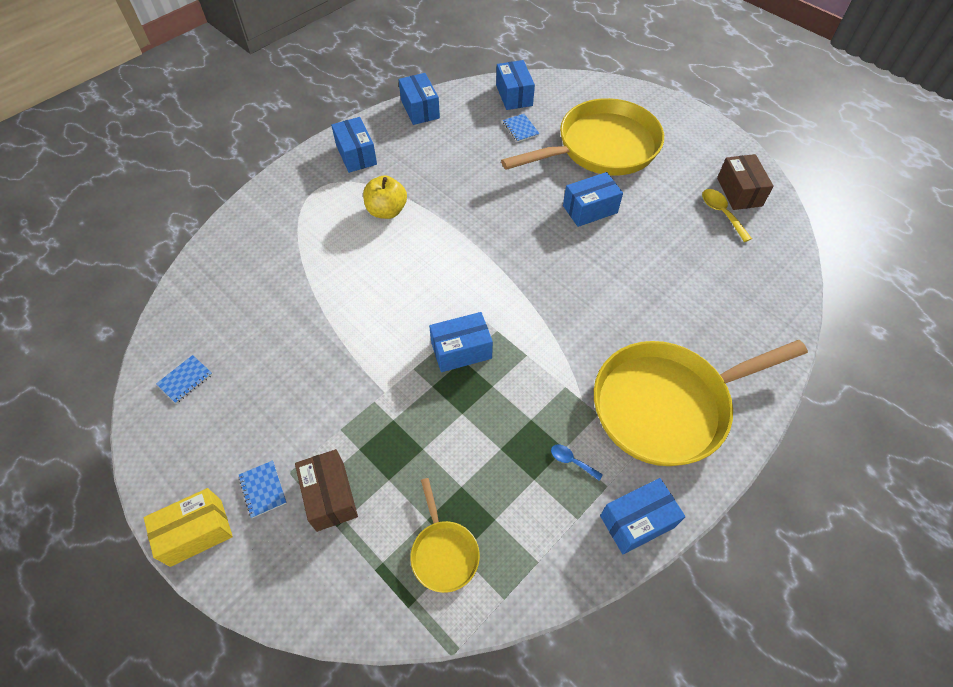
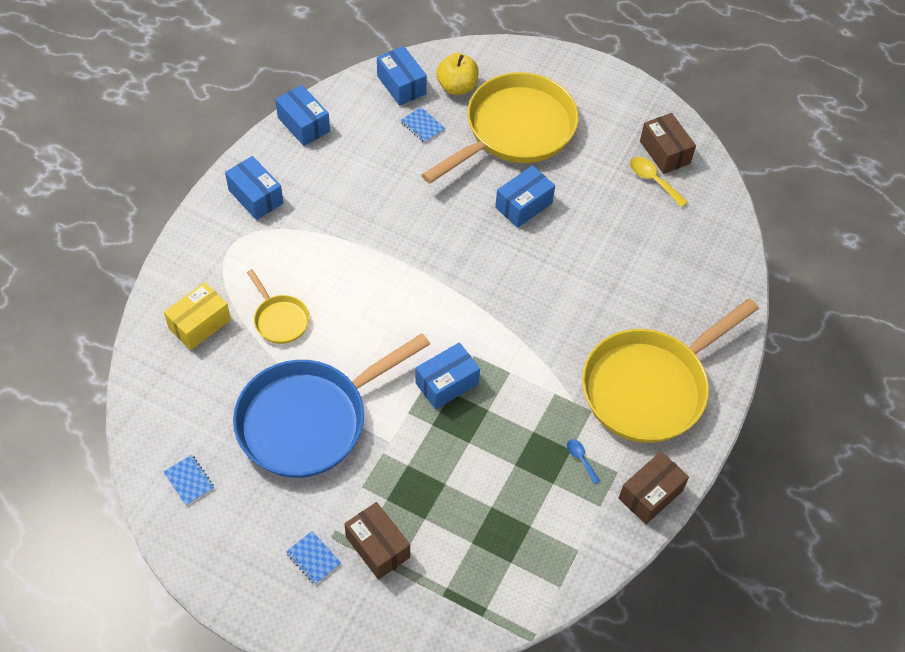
camera: 20 degrees left, 0 degrees up
(185, 380) = (189, 481): blue notebook -> blue notebook turned 60 degrees counterclockwise
(196, 532) = (269, 610): yellow box -> yellow box (200, 324)
(318, 352) = (309, 420): none -> blue pan
(387, 211) = (316, 255): yellow apple -> yellow apple (457, 87)
(444, 552) = (496, 565): yellow pan -> yellow pan (280, 319)
(571, 461) = (580, 459): blue spoon -> blue spoon turned 45 degrees clockwise
(637, 521) = (650, 494): blue box -> brown box

